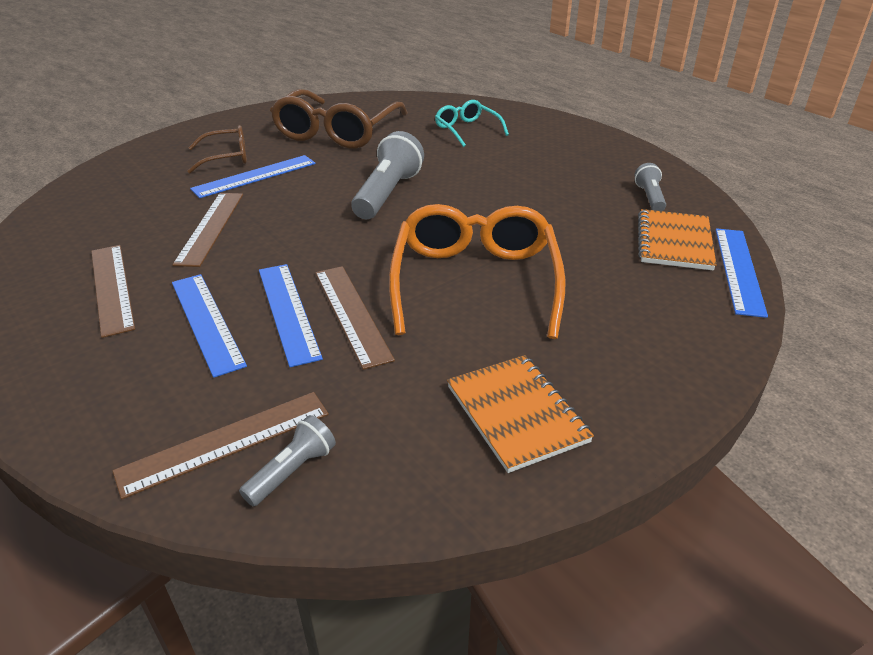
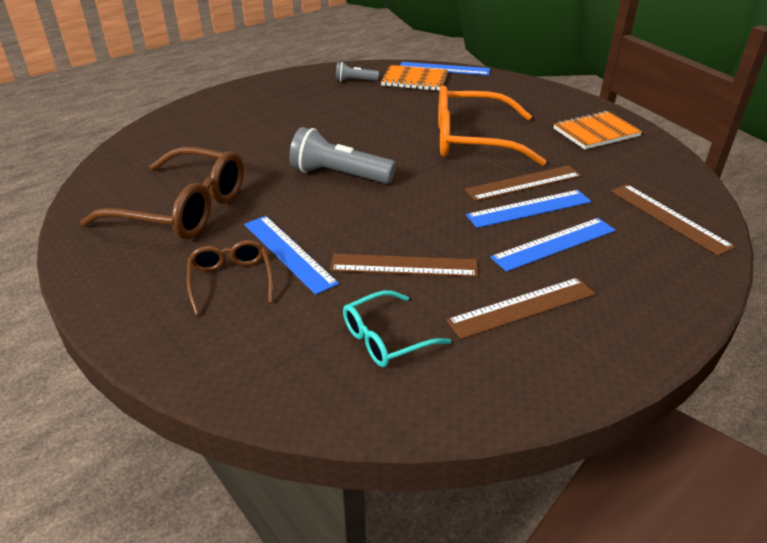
camera: 90 degrees left, 0 degrees up
(292, 471) = (676, 193): grey flashlight -> none
(467, 130) = (209, 138): turquoise glasses -> turquoise glasses (386, 338)

